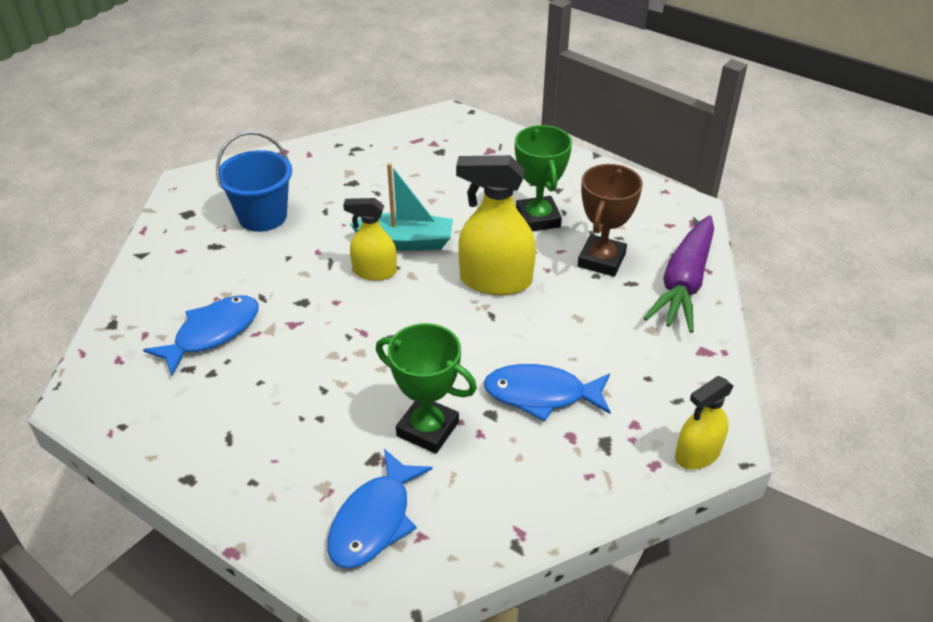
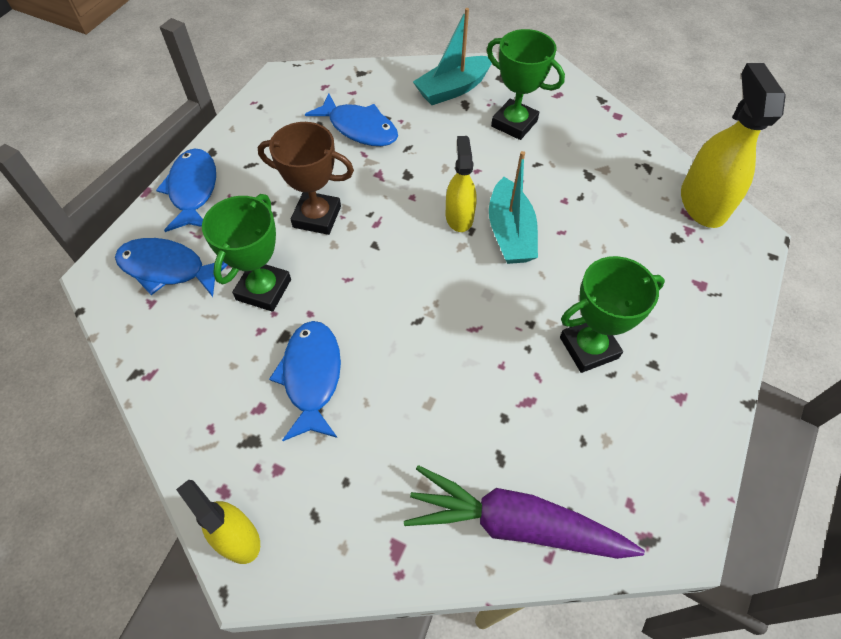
camera: 80 degrees right, 15 degrees up
(186, 251) = (453, 89): none -> turquoise boat
(251, 498) = (193, 190): none -> blue fish
(262, 216) = (514, 123): blue bucket -> green trophy
(495, 280) = (470, 318): yellow spray bottle -> yellow spray bottle (702, 203)
(601, 260) = (533, 422): brown trophy -> brown trophy (317, 217)

